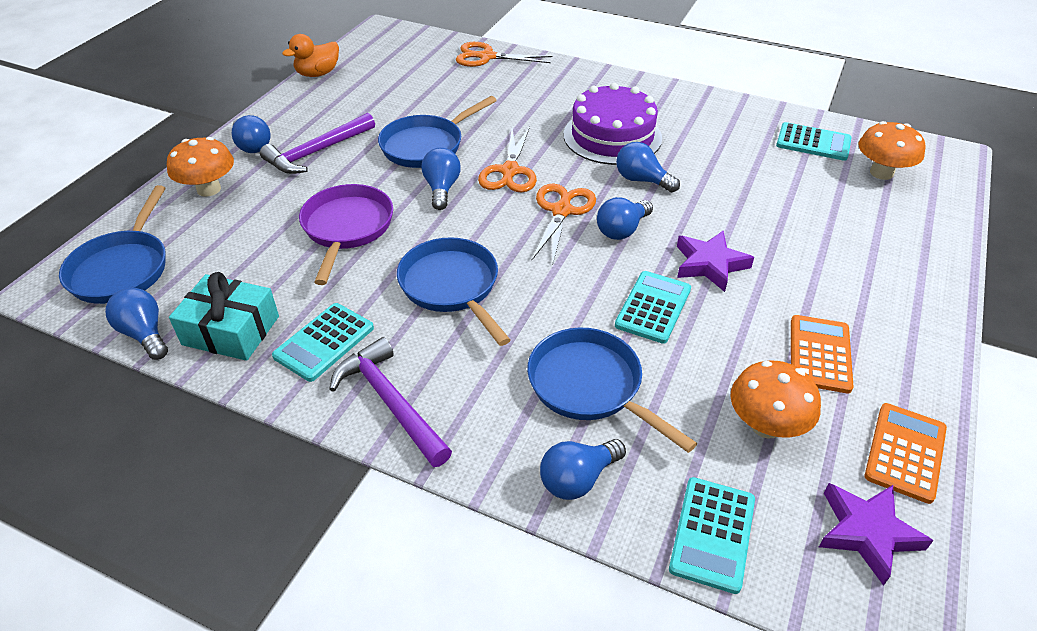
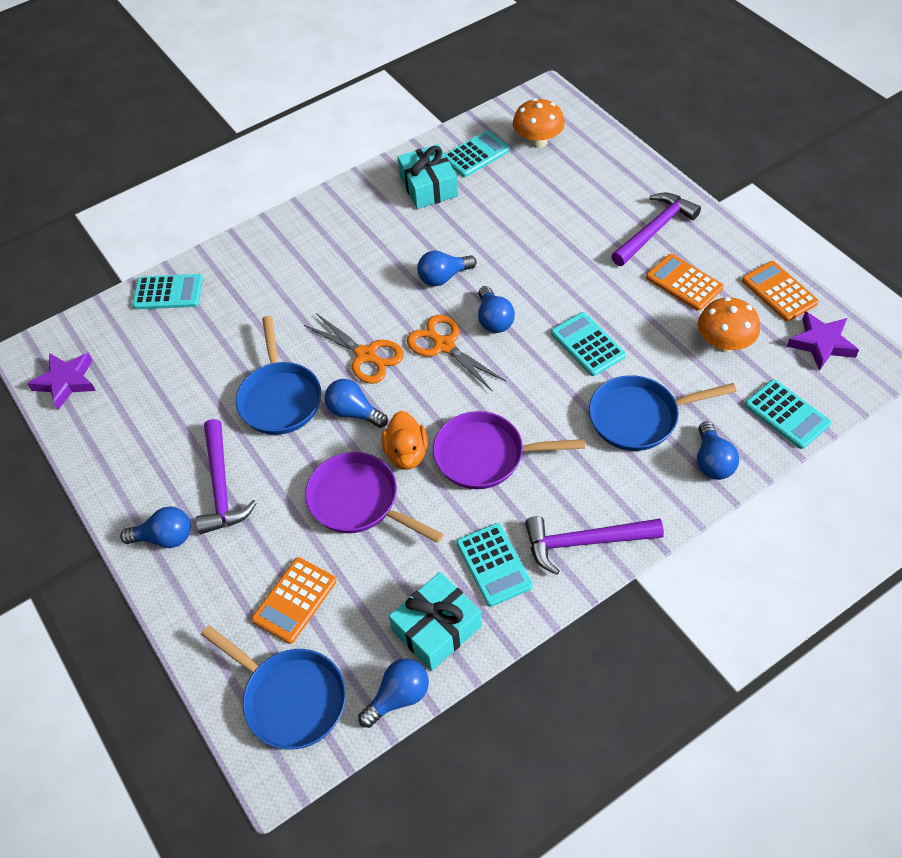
camera: 55 degrees left, 10 degrees up
(145, 334) = (399, 697): blue light bulb -> blue light bulb turned 150 degrees clockwise
(209, 189) = (213, 595): orange mushroom -> none
(223, 232) = (294, 600): none -> orange calculator
(318, 74) = (73, 440): orange duck -> orange duck (406, 454)
(452, 287) = (485, 455): blue pan -> purple pan
(486, 57) = (168, 292): orange scissors -> turquoise calculator
(612, 136) = (371, 265): purple cake -> none
(709, 264) = (566, 290): purple star -> purple star (66, 382)
(739, 131) = (428, 186): none -> turquoise gift
(869, 301) = (655, 230): none -> purple hammer

